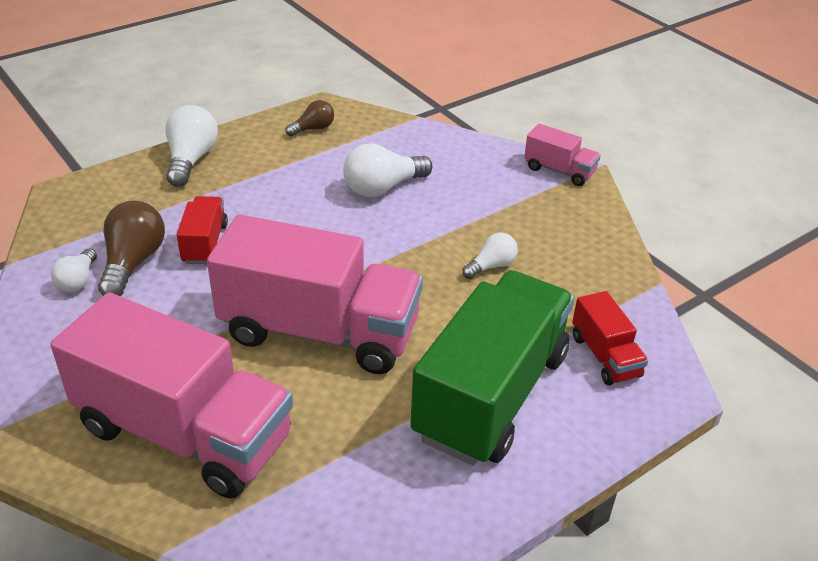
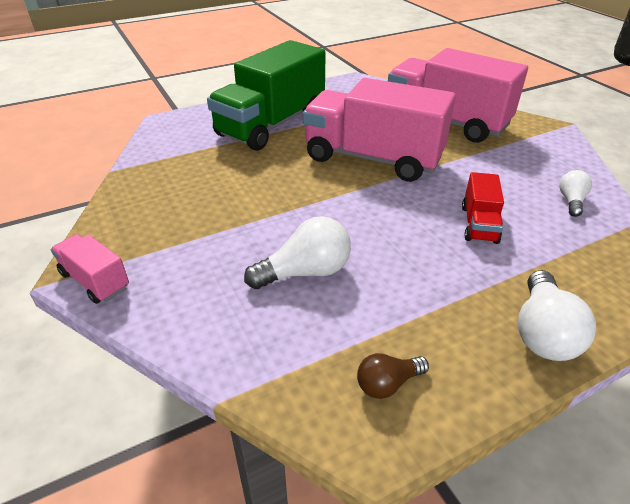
camera: 170 degrees left, 0 degrees up
(133, 262) = (534, 212): brown light bulb -> none
(491, 266) = (232, 190): white light bulb -> none
(605, 356) = (190, 136): red truck -> none

